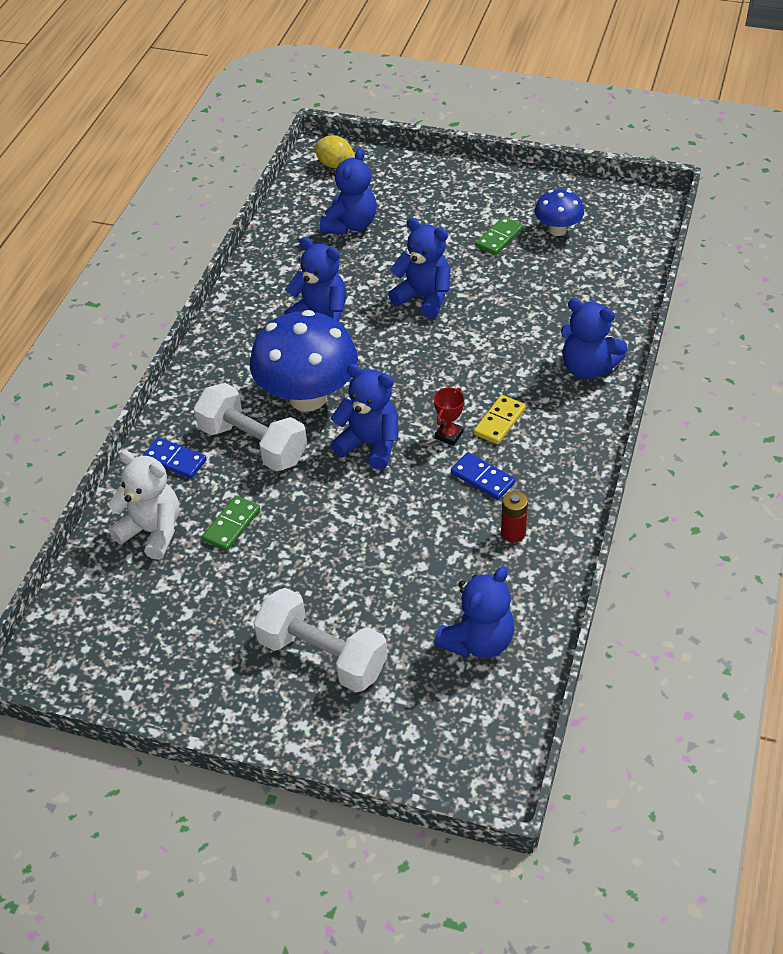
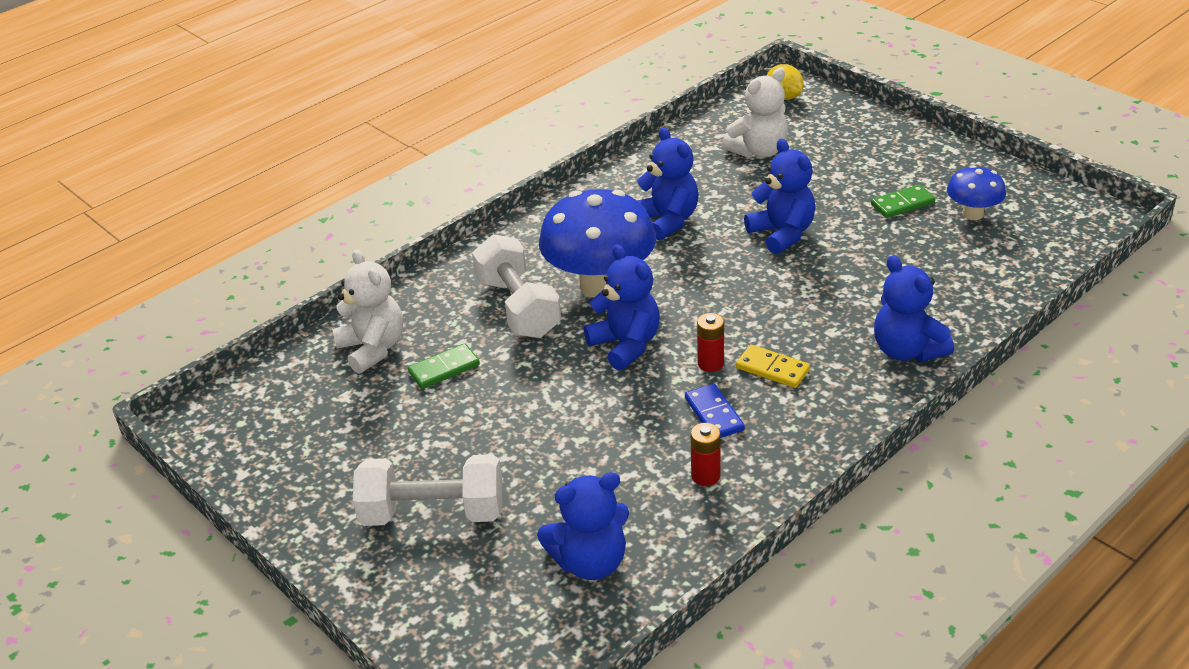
camera: 30 degrees right, 10 degrees down
(175, 460) = (439, 297): blue domino -> none
(322, 656) = (433, 513): white dumbbell -> white dumbbell turned 60 degrees counterclockwise
(350, 225) = (758, 151): blue teddy bear -> white teddy bear
(449, 435) = (710, 363): red trophy -> red battery
(499, 422) = (772, 369): yellow domino -> yellow domino turned 60 degrees clockwise

